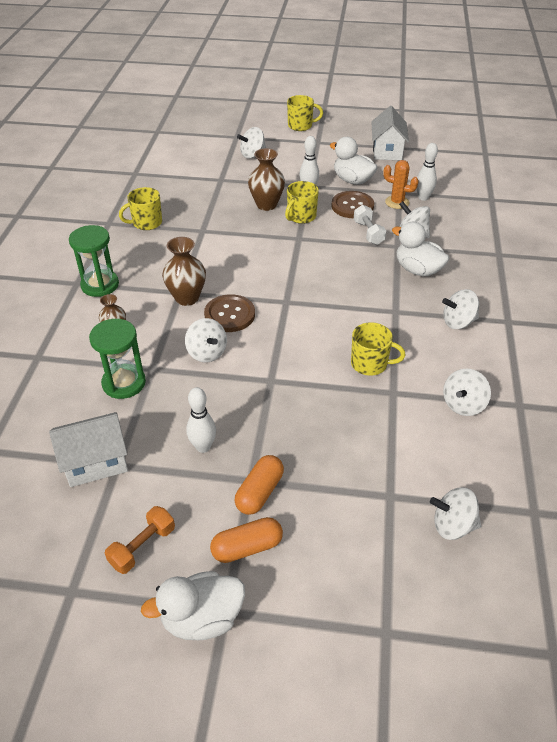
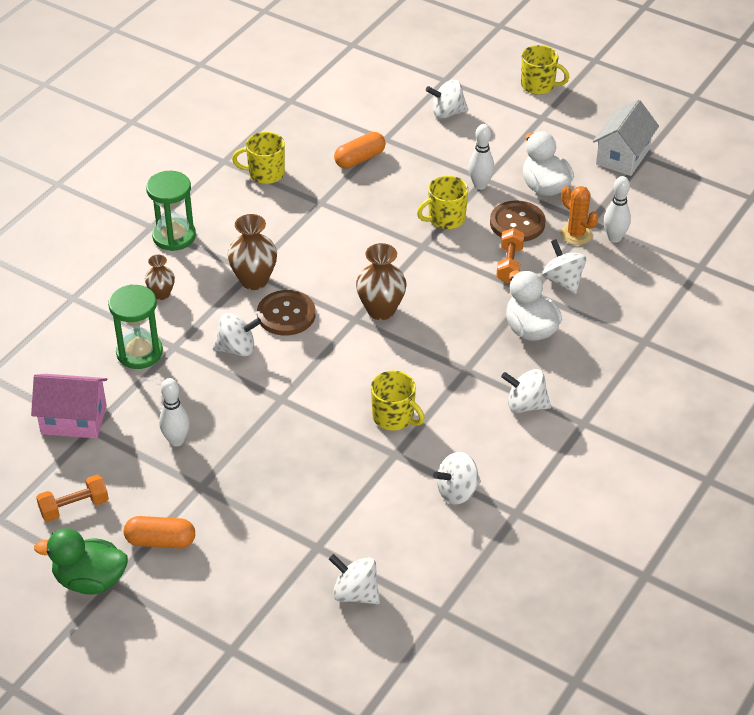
camera: 25 degrees right, 0 degrees up
(95, 462) = (74, 420): white house -> pink house
(202, 618) = (90, 580): white duck -> green duck
(207, 353) = (237, 349): white spinning top -> white spinning top turned 90 degrees counterclockwise
(259, 492) = (201, 500): orange capsule -> orange capsule (360, 159)
(266, 205) = (416, 190): brown vase -> brown vase (381, 310)
(368, 233) = (509, 264): white dumbbell -> orange dumbbell

